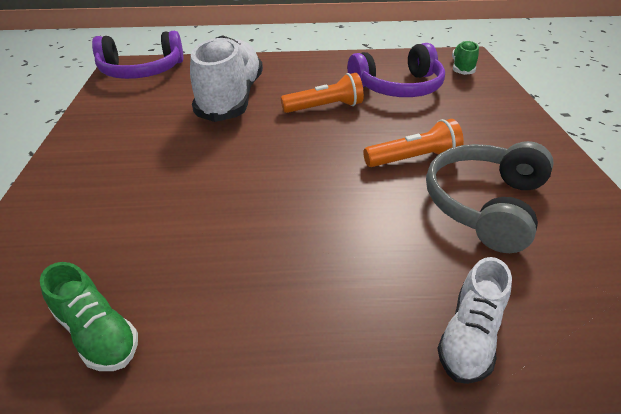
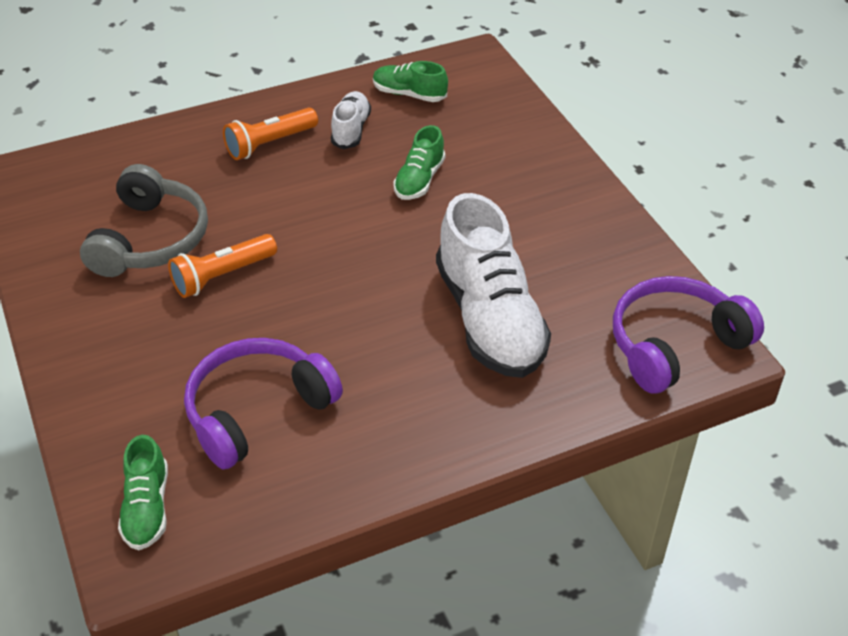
camera: 160 degrees right, 5 degrees up
(195, 200) = (419, 180): none -> green shoe
(324, 107) = (353, 334): orange flashlight -> orange flashlight (270, 144)
(469, 335) = (175, 143): white shoe -> white shoe (351, 130)

